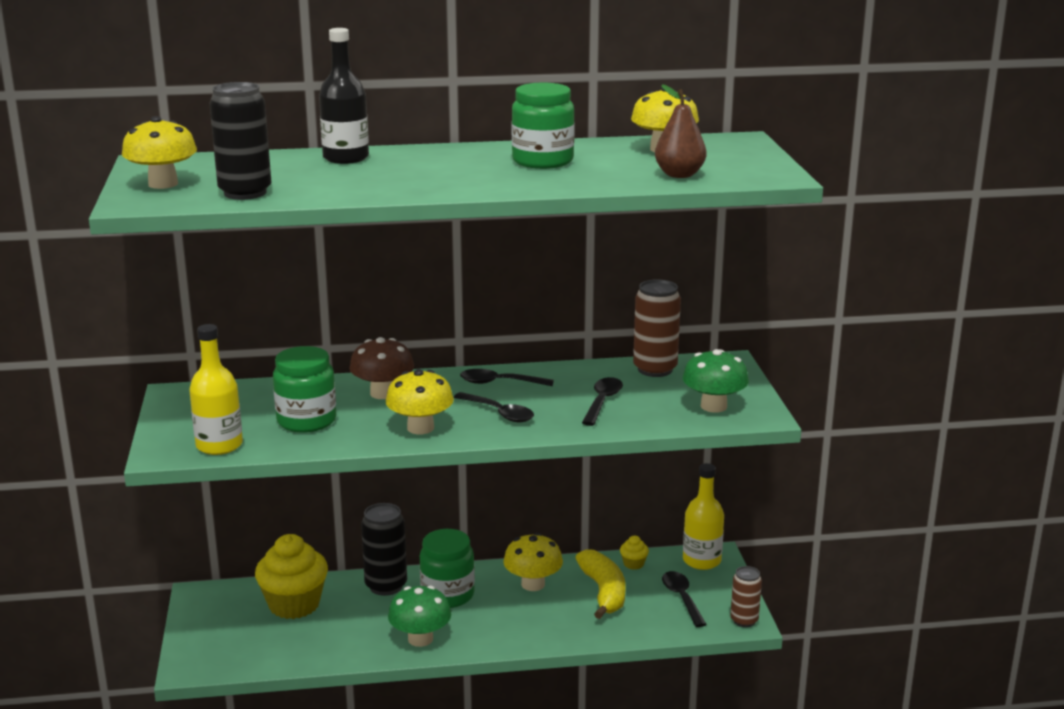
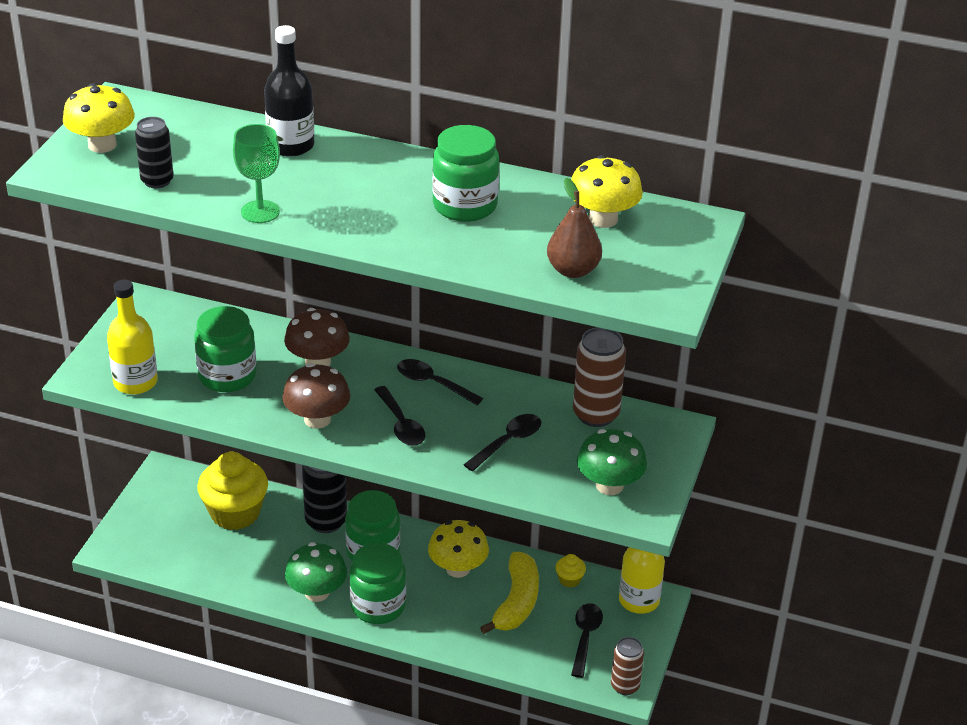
camera: 25 degrees right, 15 degrees up
(245, 193) = (157, 181): black can -> black can, size x0.64
(367, 192) = (260, 212): none -> green goblet
(420, 428) = (317, 419): yellow mushroom -> brown mushroom
(485, 631) = (378, 606): none -> green jar

